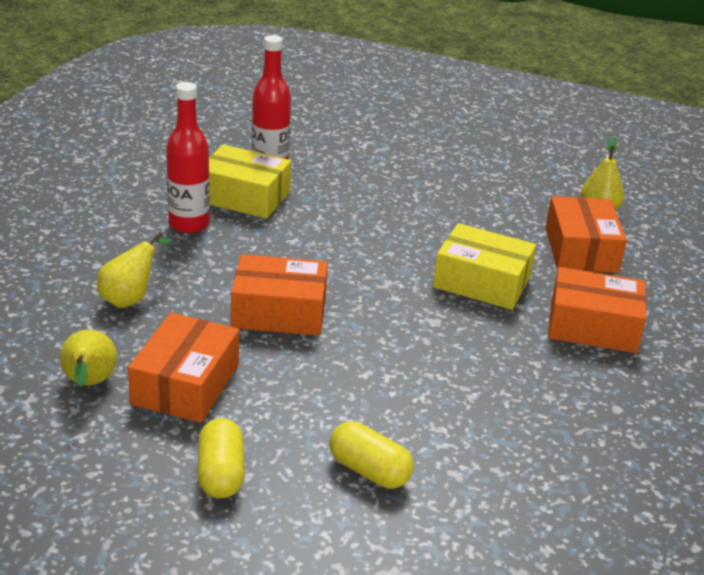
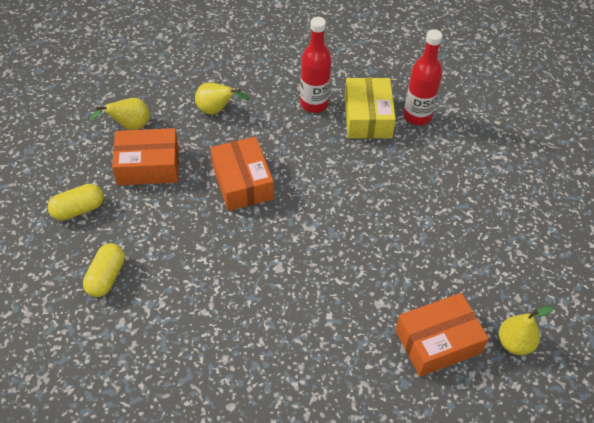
camera: 70 degrees right, 20 degrees up
(481, 282) = (345, 284): yellow box -> none
(593, 326) = (328, 371): orange box -> none

